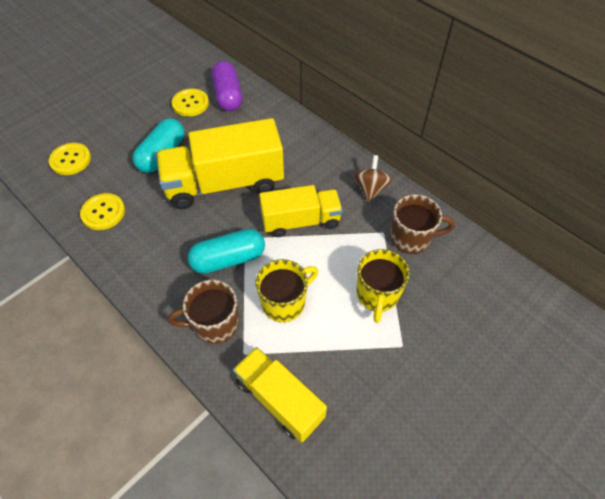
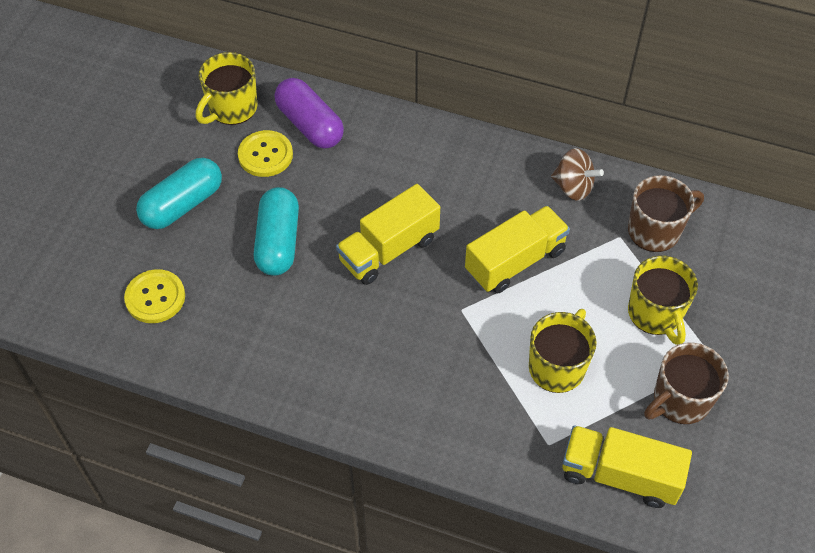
camera: 25 degrees left, 0 degrees up
(103, 212) = (256, 350): yellow button -> none
(190, 72) = (231, 108): none -> yellow mug
(214, 324) = (493, 426): brown mug -> brown mug (680, 400)
(224, 183) = (388, 250): yellow truck -> yellow truck, size x0.63
(228, 259) = (458, 343): turquoise capsule -> turquoise capsule (182, 204)
(370, 189) = (573, 187): brown spinning top -> brown spinning top turned 135 degrees clockwise

